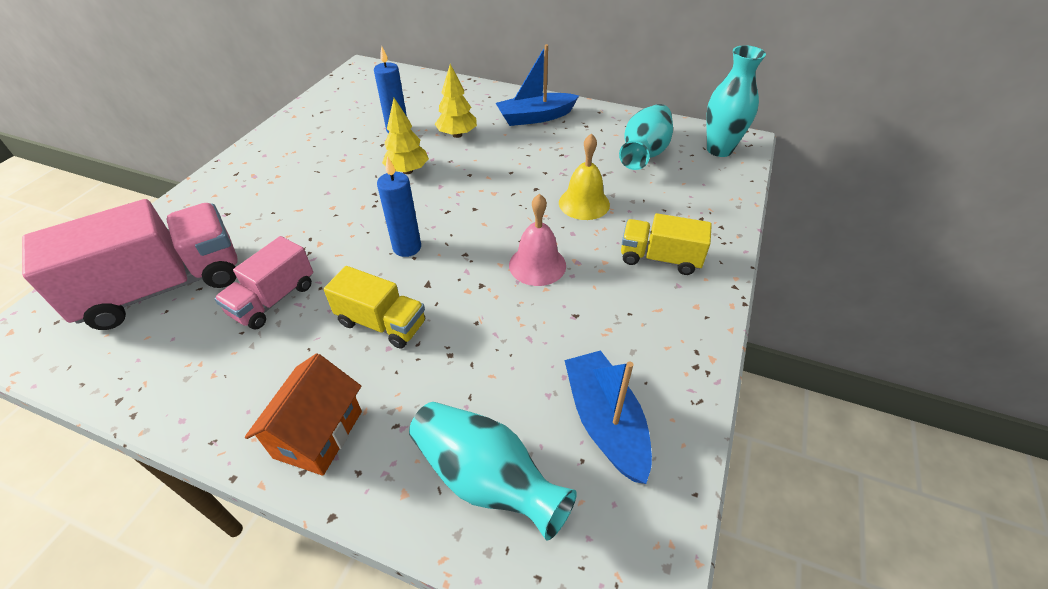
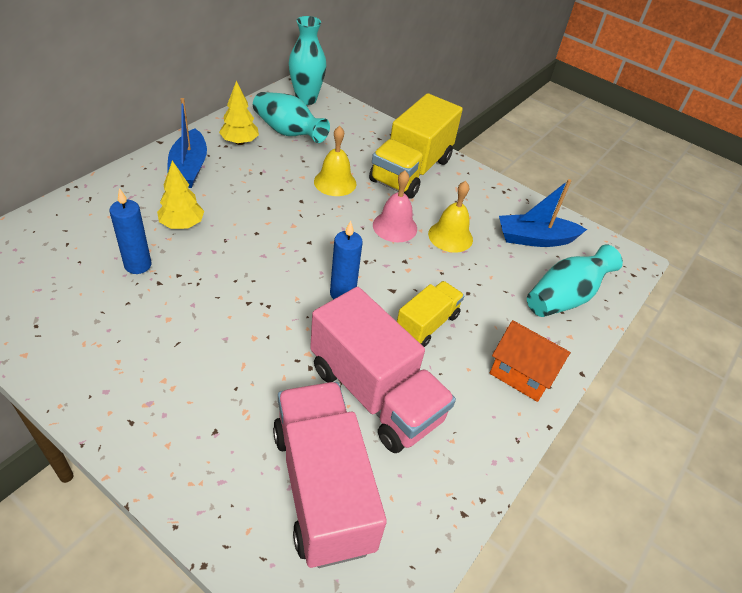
camera: 80 degrees left, 0 degrees up
(273, 299) = (375, 393): pink truck -> pink truck, size x1.80
(407, 171) = (224, 272): yellow tree -> yellow tree (240, 142)
(550, 319) = (450, 236): none -> yellow bell
(660, 258) = (411, 170): yellow truck -> yellow truck, size x1.80

